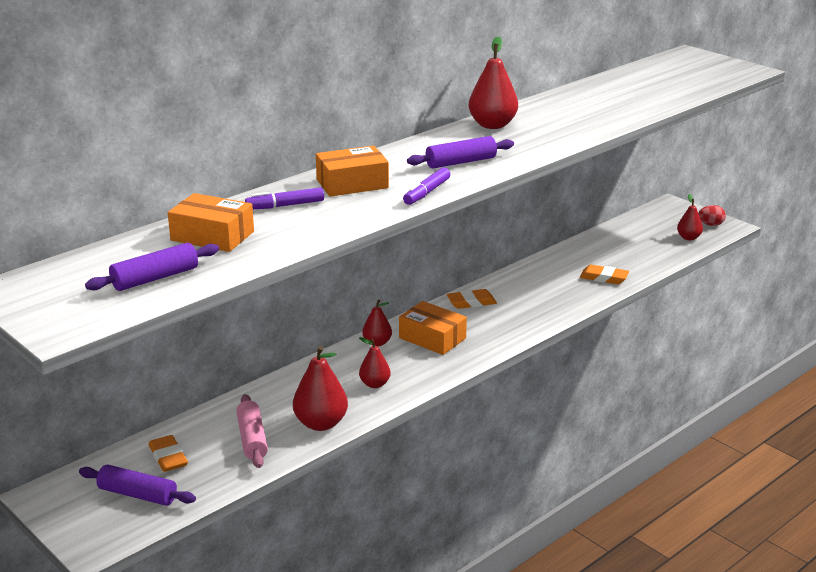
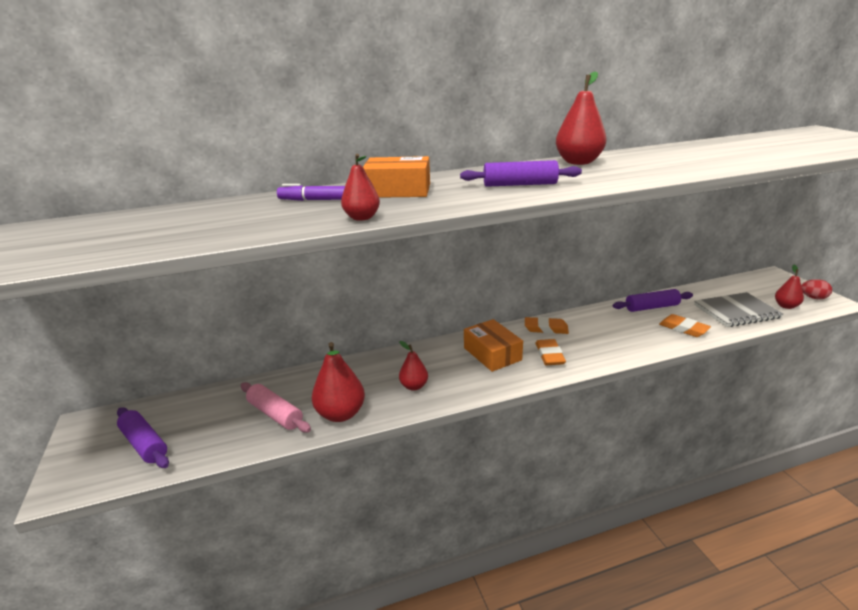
camera: 25 degrees right, 0 degrees up
(155, 278) = (114, 242): purple rolling pin -> purple rolling pin (651, 307)
(168, 457) = (200, 414): orange eraser -> orange eraser (549, 355)
(212, 236) = (220, 215): orange box -> none
(252, 439) = (275, 414): pink rolling pin -> pink rolling pin turned 60 degrees counterclockwise
(377, 343) = (443, 348): red pear -> red pear (362, 218)
(427, 192) = (459, 204): purple marker -> none
(646, 251) = (736, 311): none -> grey notebook

